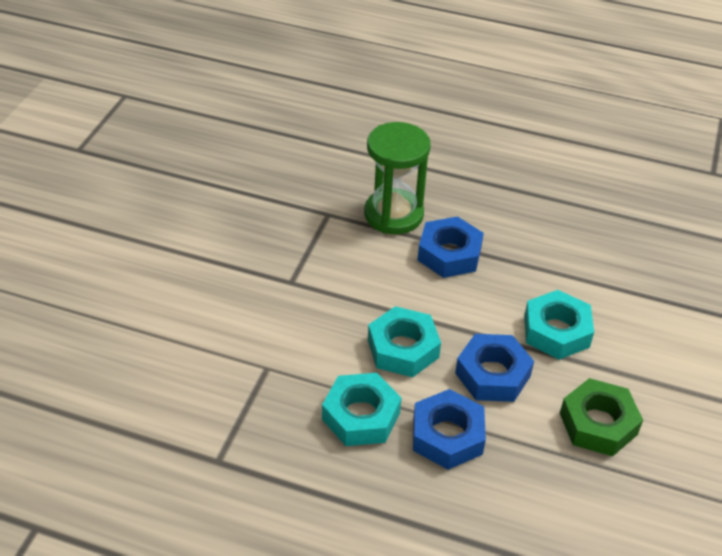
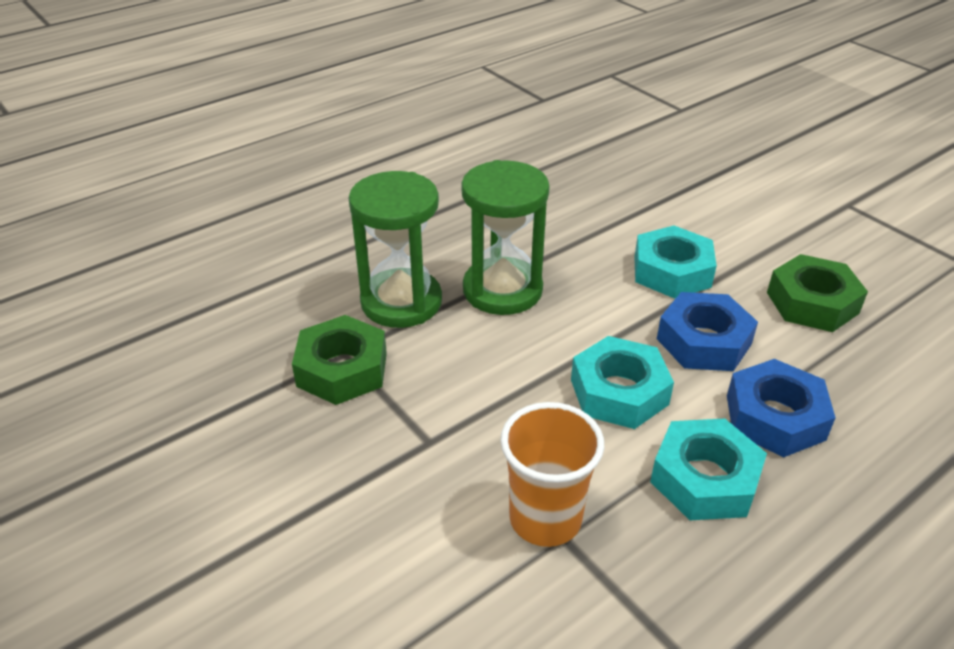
camera: 55 degrees left, 5 degrees down
(273, 354) = (545, 519): none -> orange cup
(314, 219) = (342, 369): none -> green nut
(449, 254) = (502, 290): blue nut -> green hourglass

